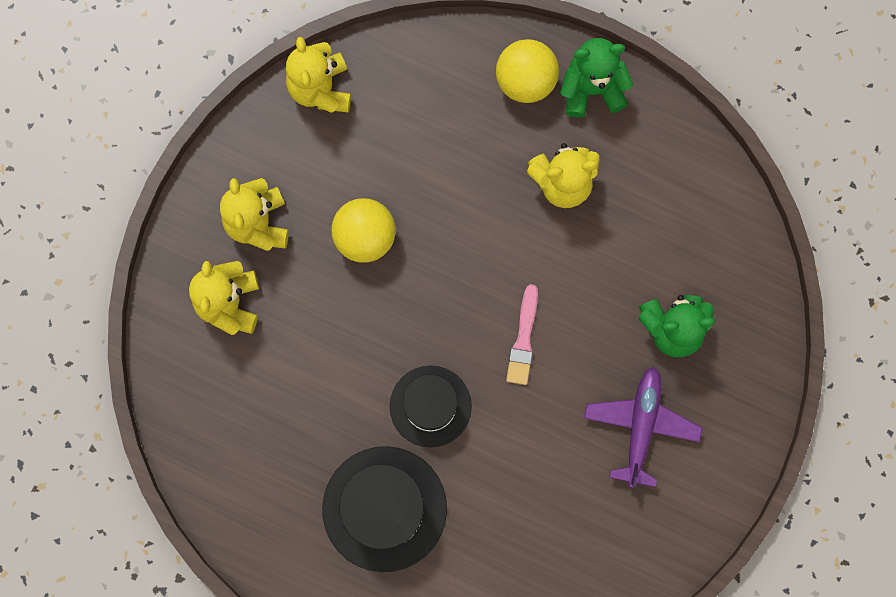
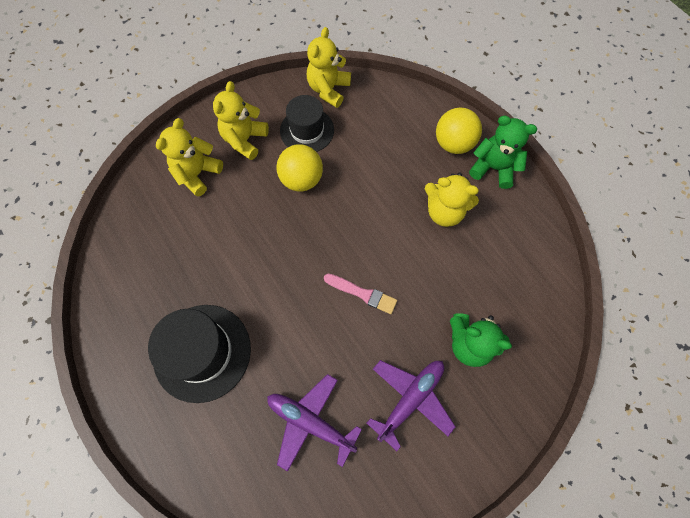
camera: 30 degrees right, 10 degrees down
(430, 406) = (275, 302): black hat -> black hat (307, 130)
(523, 339) = (362, 293): pink brush -> pink brush turned 105 degrees counterclockwise
(549, 511) = (310, 422): none -> purple plane

